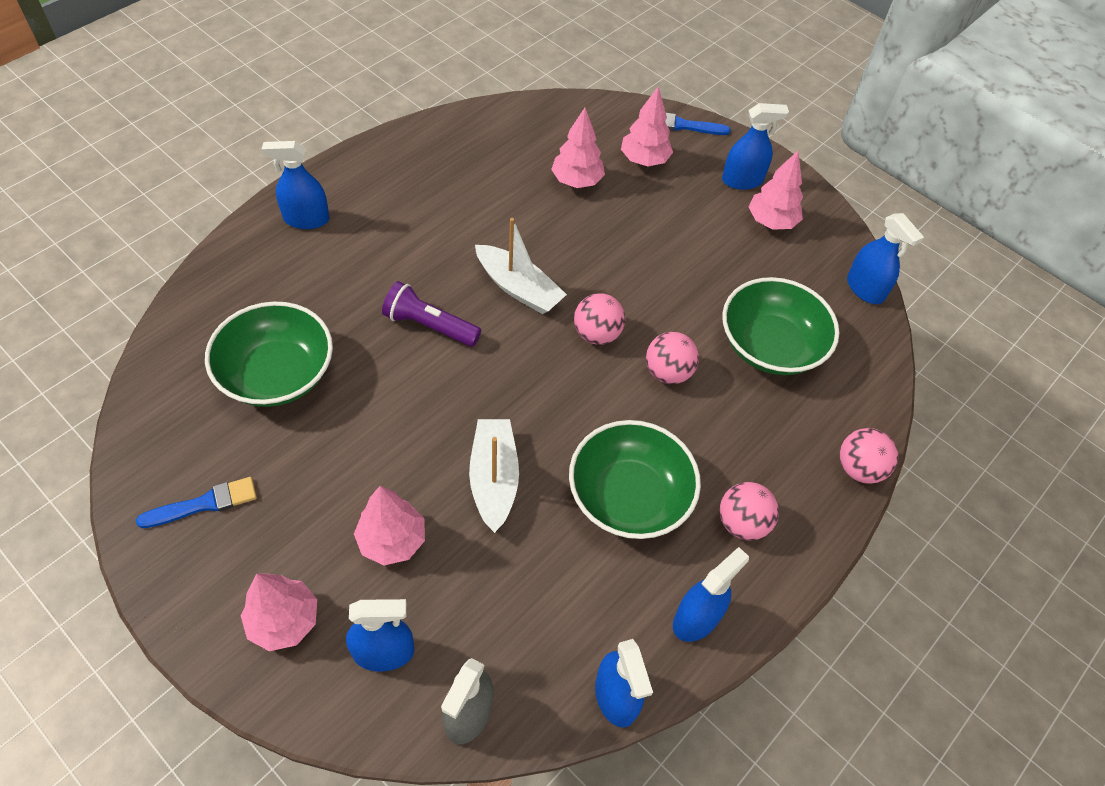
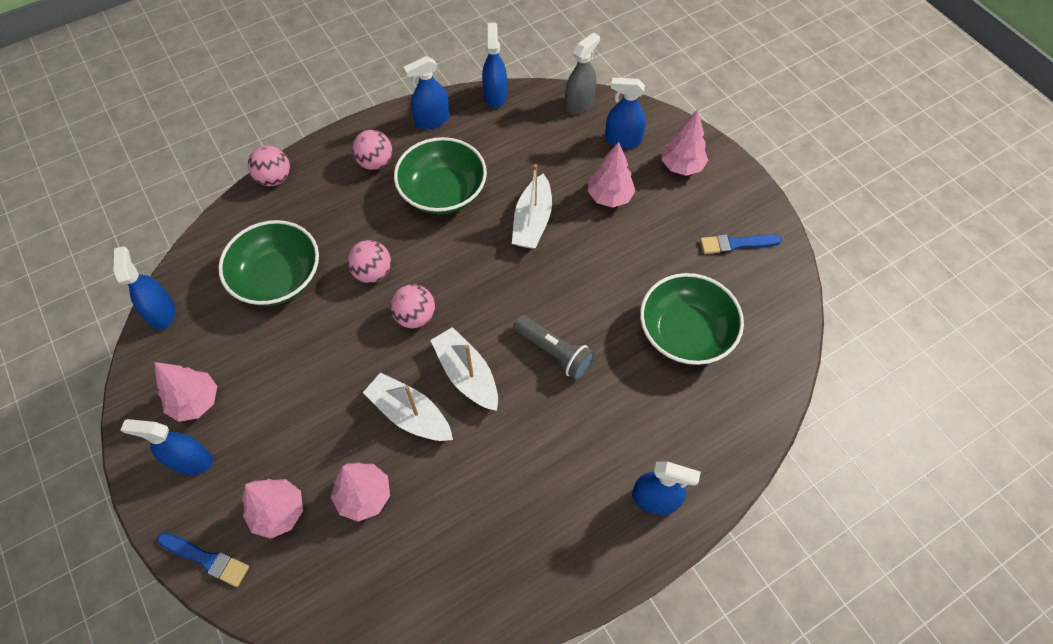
camera: 160 degrees left, 5 degrees up
(429, 325) = (554, 352): purple flashlight -> grey flashlight
(563, 245) = (410, 414): none -> white boat

